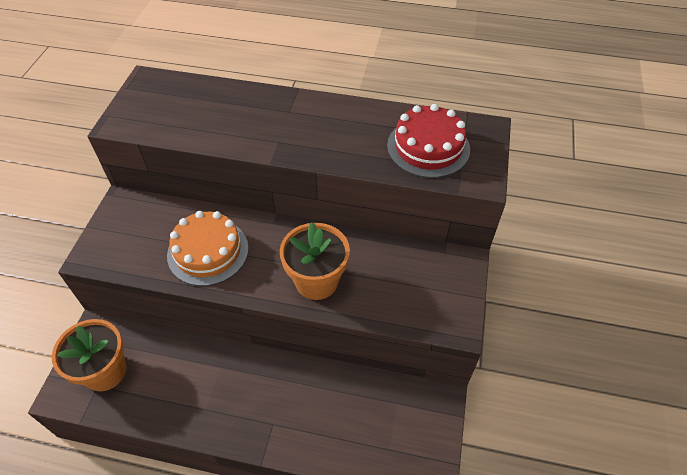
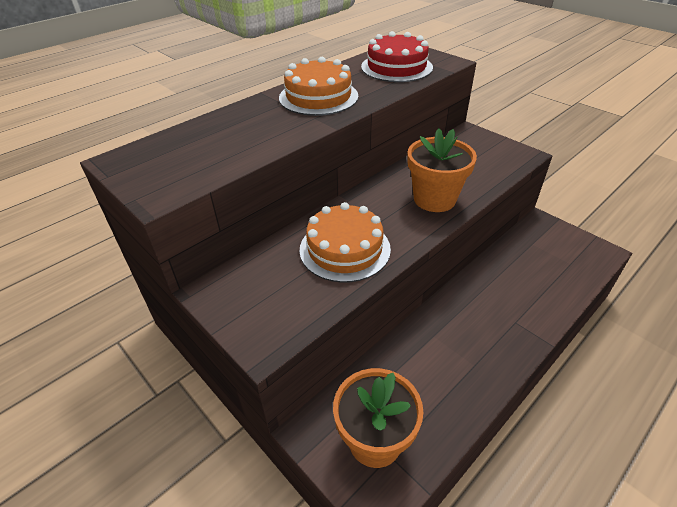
camera: 55 degrees left, 10 degrees down
(318, 126) = (318, 97): none -> orange cake

